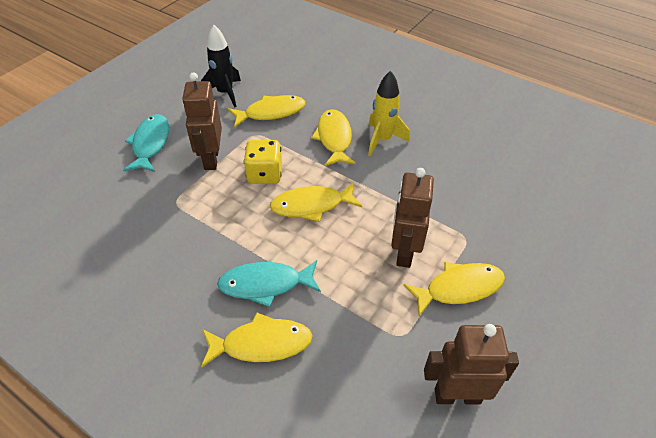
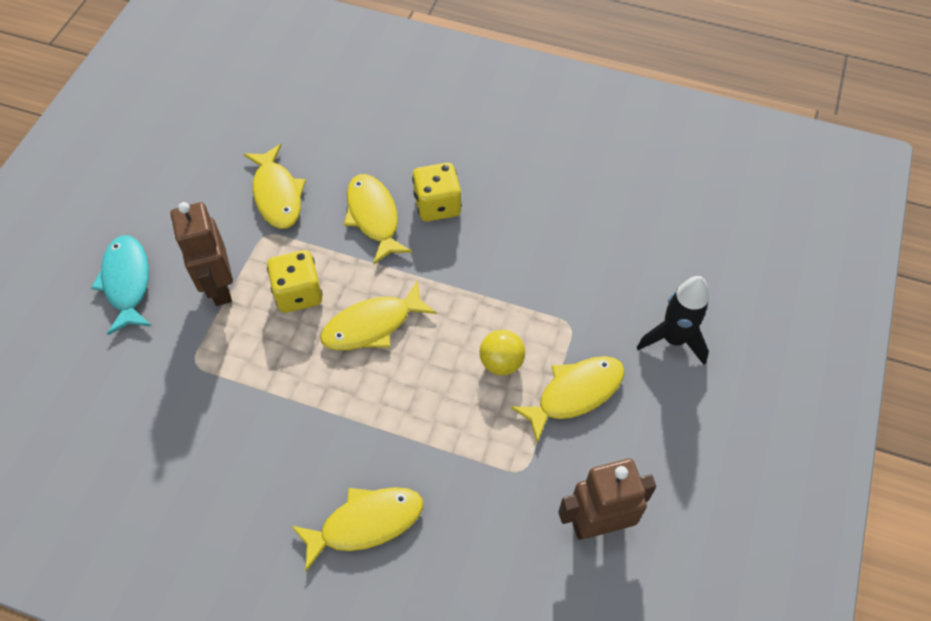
camera: 15 degrees left, 10 degrees up
(225, 93) = (203, 176): black rocket -> black rocket (673, 339)
(265, 284) = (347, 448): turquoise fish -> none
(271, 112) = (277, 194): yellow fish -> yellow fish turned 105 degrees clockwise
(382, 140) = (437, 205): yellow rocket -> yellow dice
(404, 252) = (501, 362): brown robot -> yellow ball

